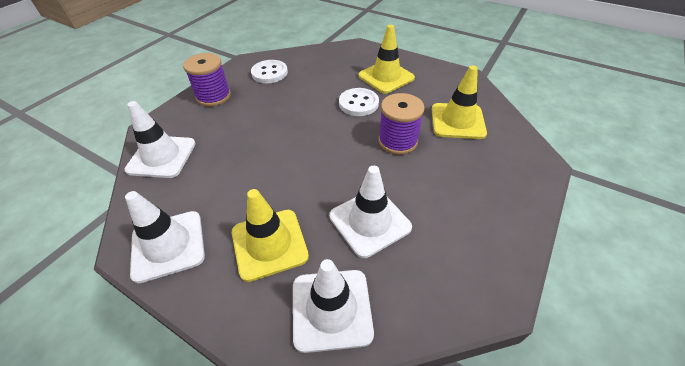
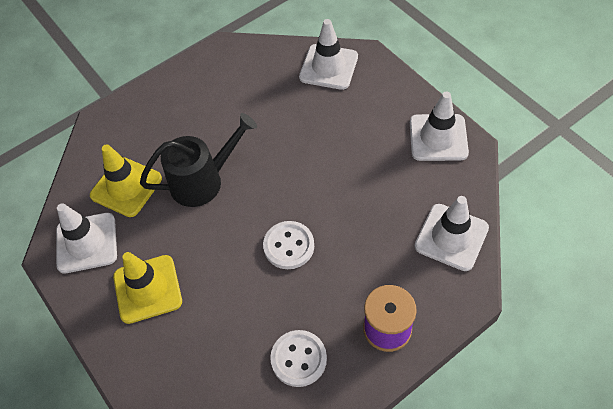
camera: 155 degrees left, 10 degrees up
(269, 244) = (358, 117): yellow traffic cone -> none
(358, 103) = (210, 249): white button -> white button (289, 246)
(369, 221) = (275, 112): white traffic cone -> white traffic cone (86, 243)
(397, 141) = (203, 180): purple spool -> black watering can

